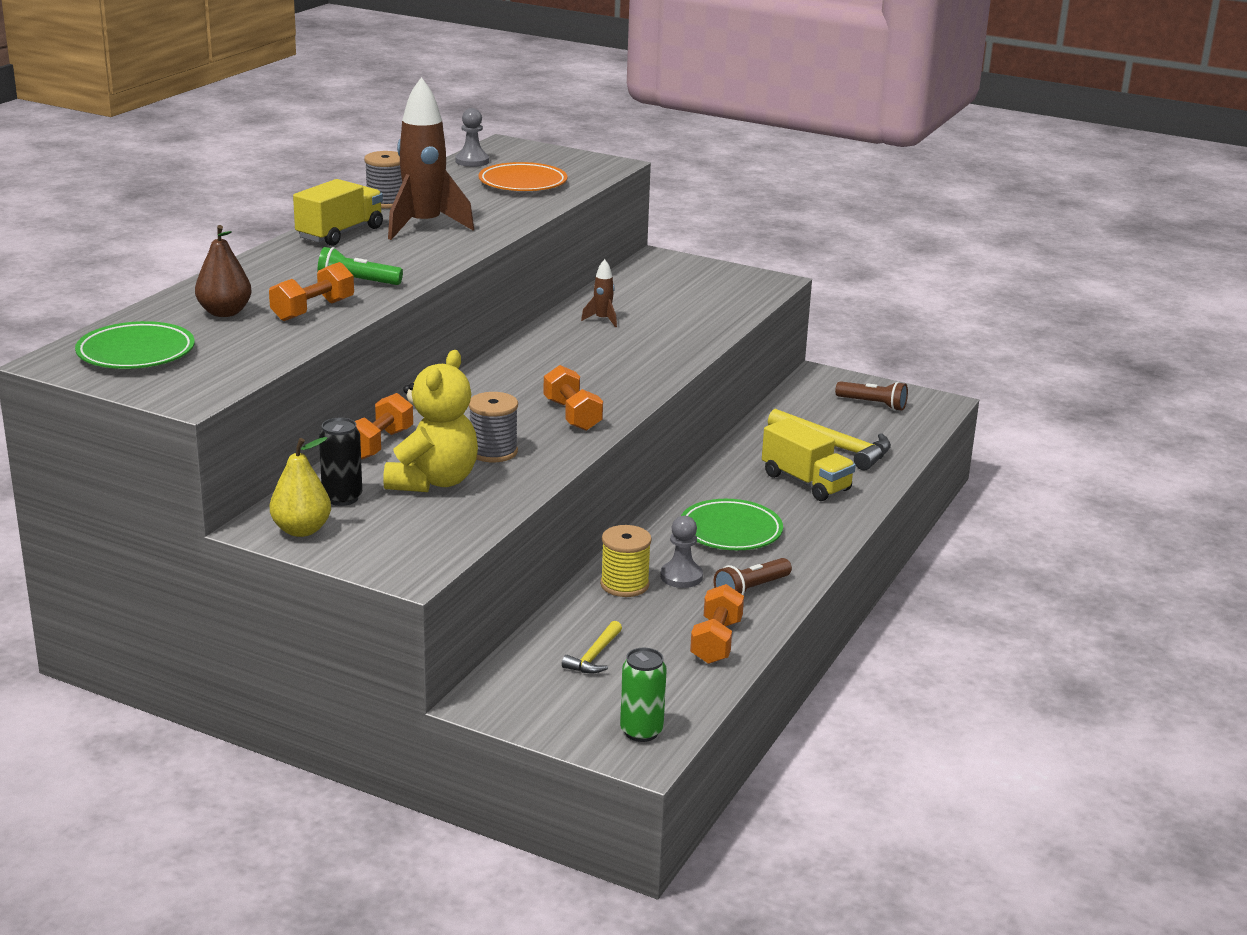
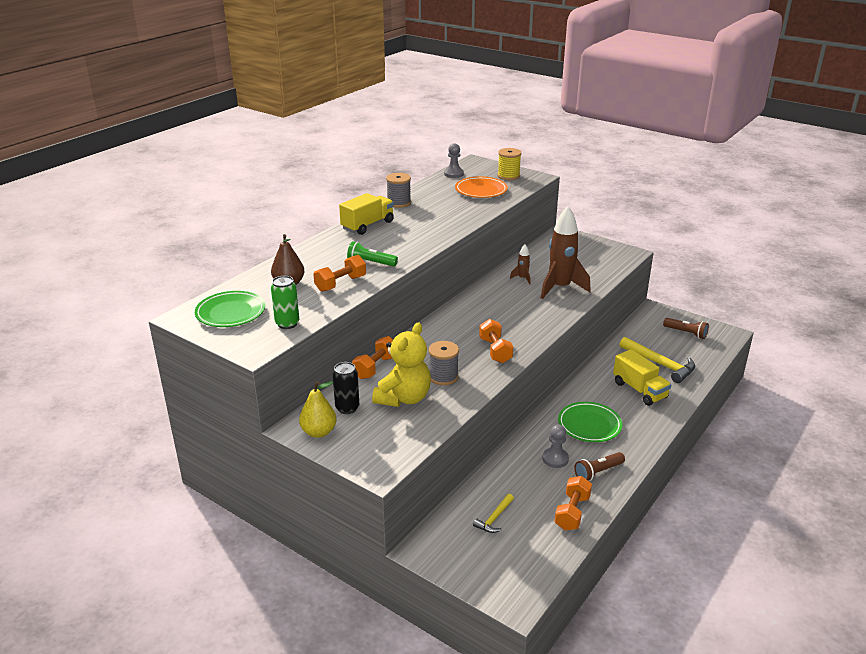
camera: 10 degrees right, 5 degrees up
(424, 226) = (417, 221): brown rocket -> brown rocket (560, 288)
(624, 585) = (519, 463): yellow spool -> yellow spool (508, 176)
(641, 731) = (517, 582): green can -> green can (287, 324)

